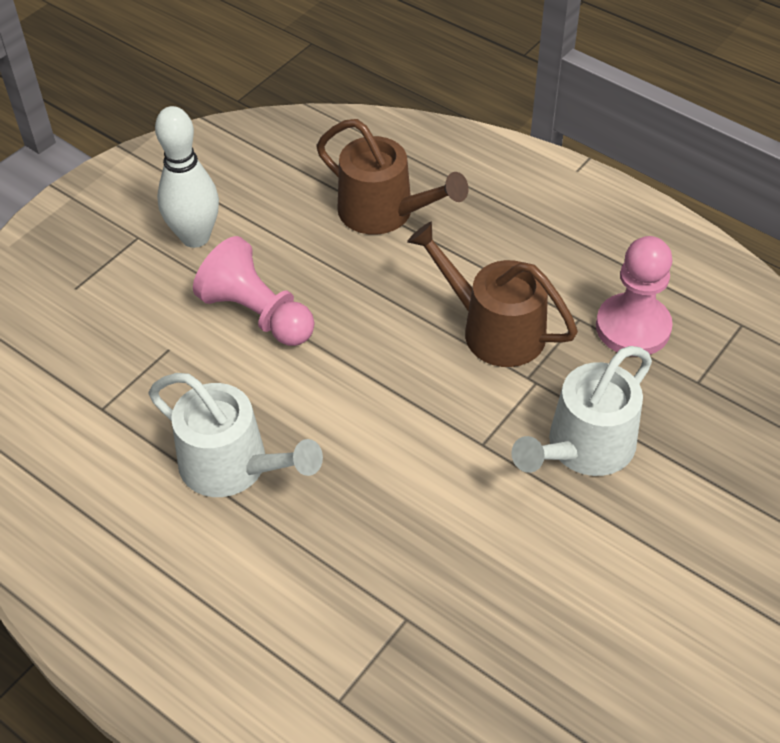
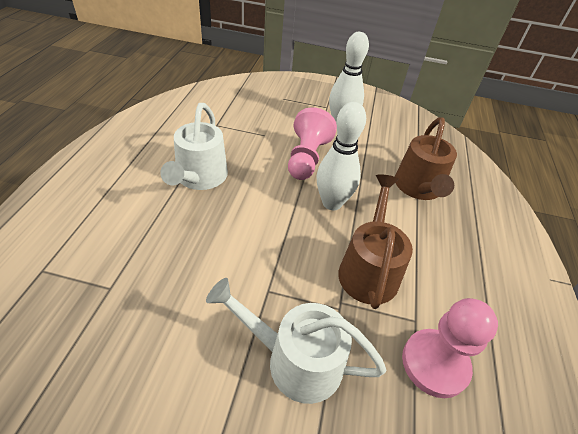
camera: 60 degrees right, 5 degrees down
(366, 321) = (332, 203): none -> white bowling pin

